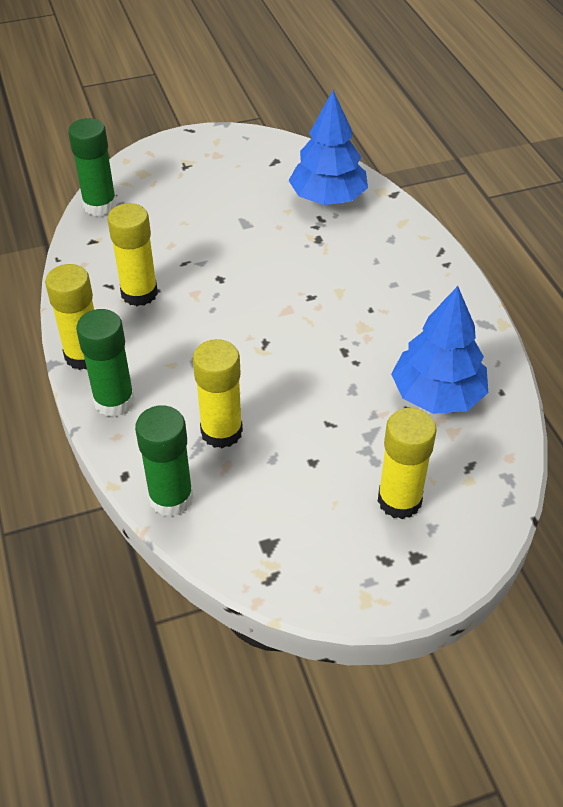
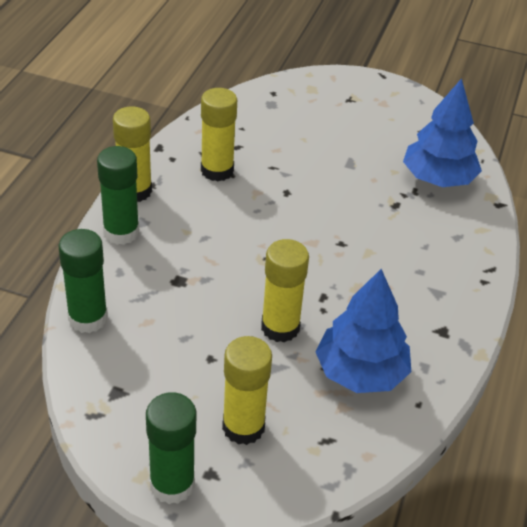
camera: 35 degrees right, 5 degrees down
(100, 205) = (256, 96): green glue stick -> green glue stick (172, 484)
(221, 432) = (169, 297): yellow glue stick -> yellow glue stick (280, 327)

